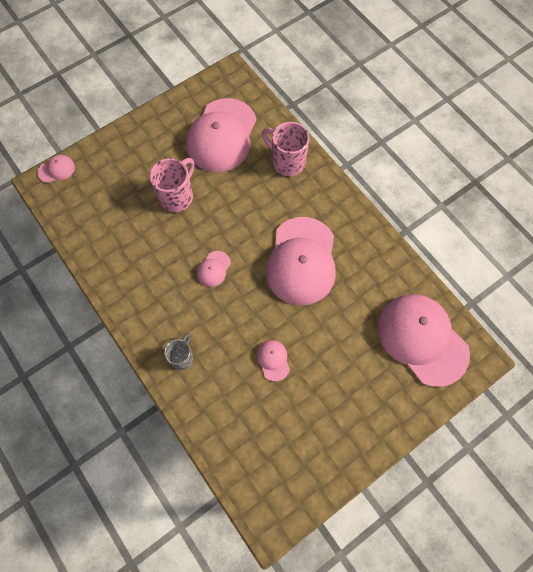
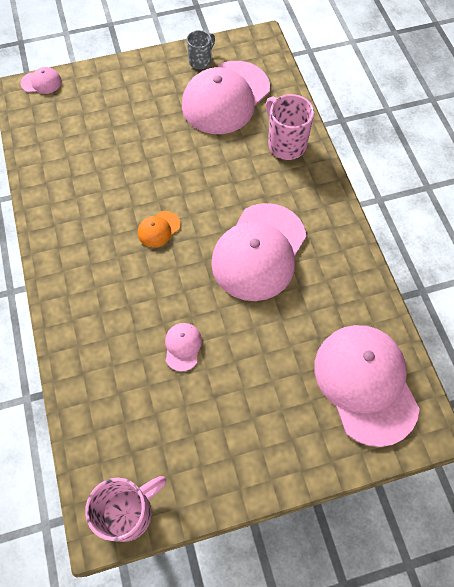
camera: 20 degrees right, 5 degrees down
(177, 196) = (152, 144): pink mug -> pink mug (129, 512)
(182, 357) = (85, 309): grey mug -> grey mug (201, 61)
(213, 269) = (159, 229): pink cap -> orange cap

